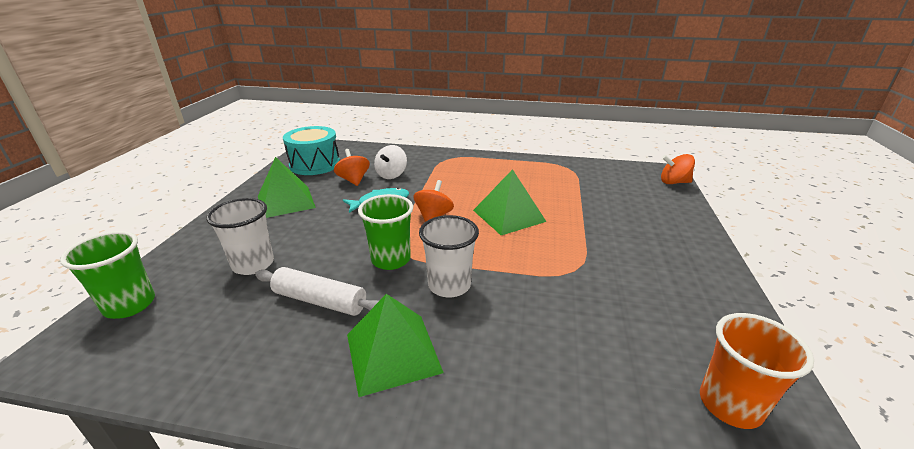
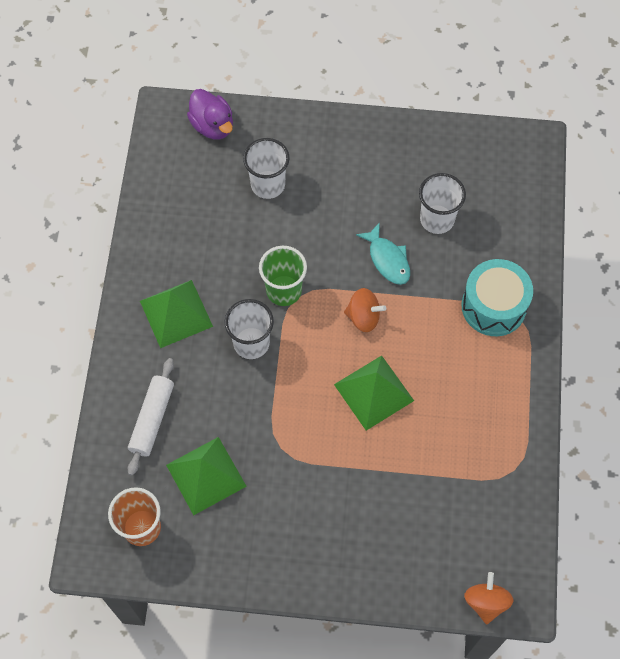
camera: 85 degrees right, 35 degrees up
(130, 305) = (212, 126): green cup -> purple duck
(286, 201) = (378, 168): green pyramid -> green pyramid (206, 475)
(315, 164) = (474, 165): turquoise drum -> turquoise drum (493, 306)
(320, 300) = (226, 251): white rolling pin -> white rolling pin (152, 419)
(353, 180) = (437, 219): orange spinning top -> white cup
(391, 175) = (458, 257): white spinning top -> none

